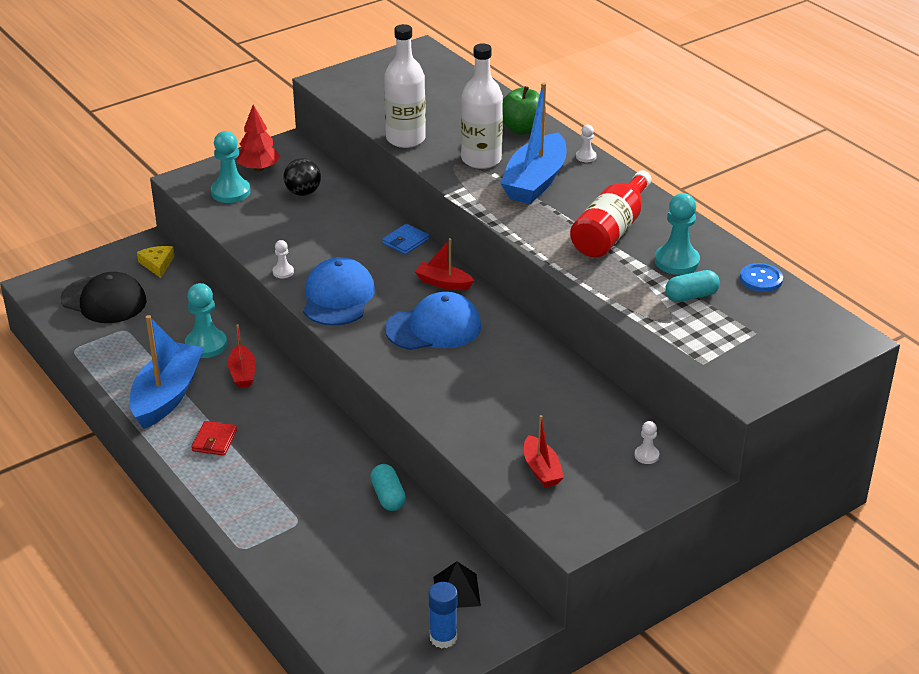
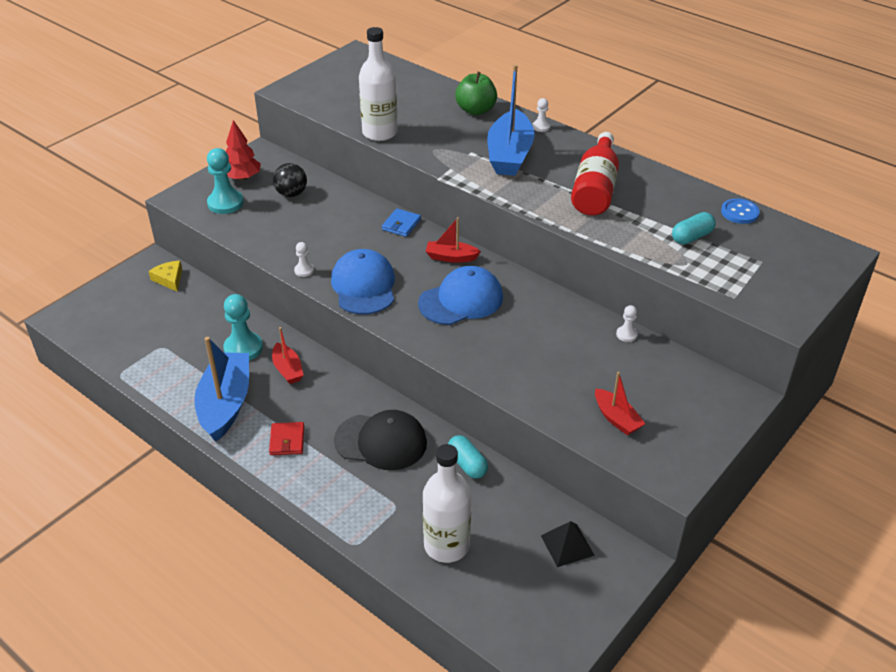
camera: 15 degrees left, 5 degrees up
(104, 300) = (131, 322): black cap -> black cap (381, 442)
(443, 638) = (575, 595): blue glue stick -> none
(481, 160) = (454, 142): white bottle -> white bottle (446, 545)
(646, 455) = (698, 387): white pawn -> white pawn (626, 334)
(677, 261) = (663, 208): turquoise pawn -> none

